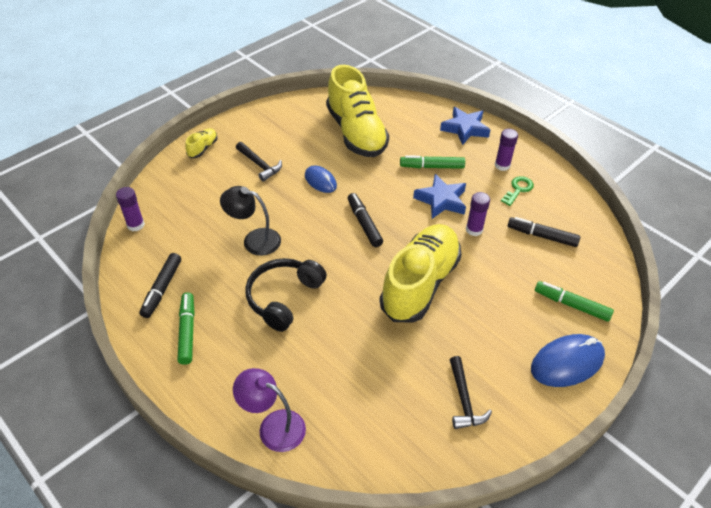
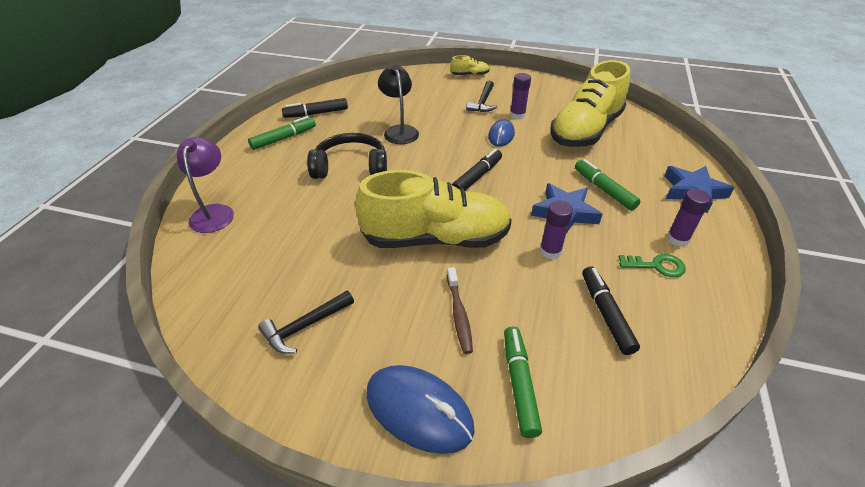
camera: 60 degrees right, 5 degrees down
(135, 225) = (366, 82): purple glue stick -> purple glue stick (517, 115)
(502, 306) = (459, 314): none -> brown toothbrush

